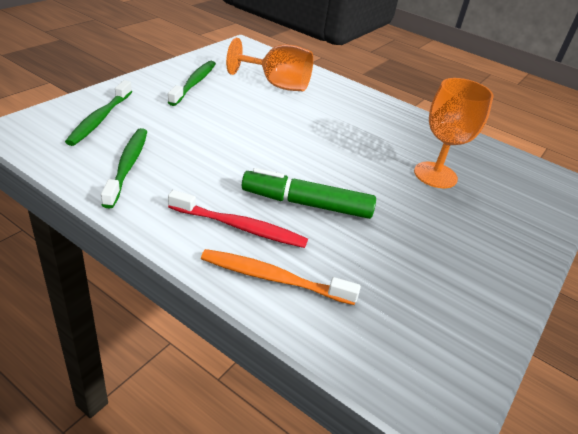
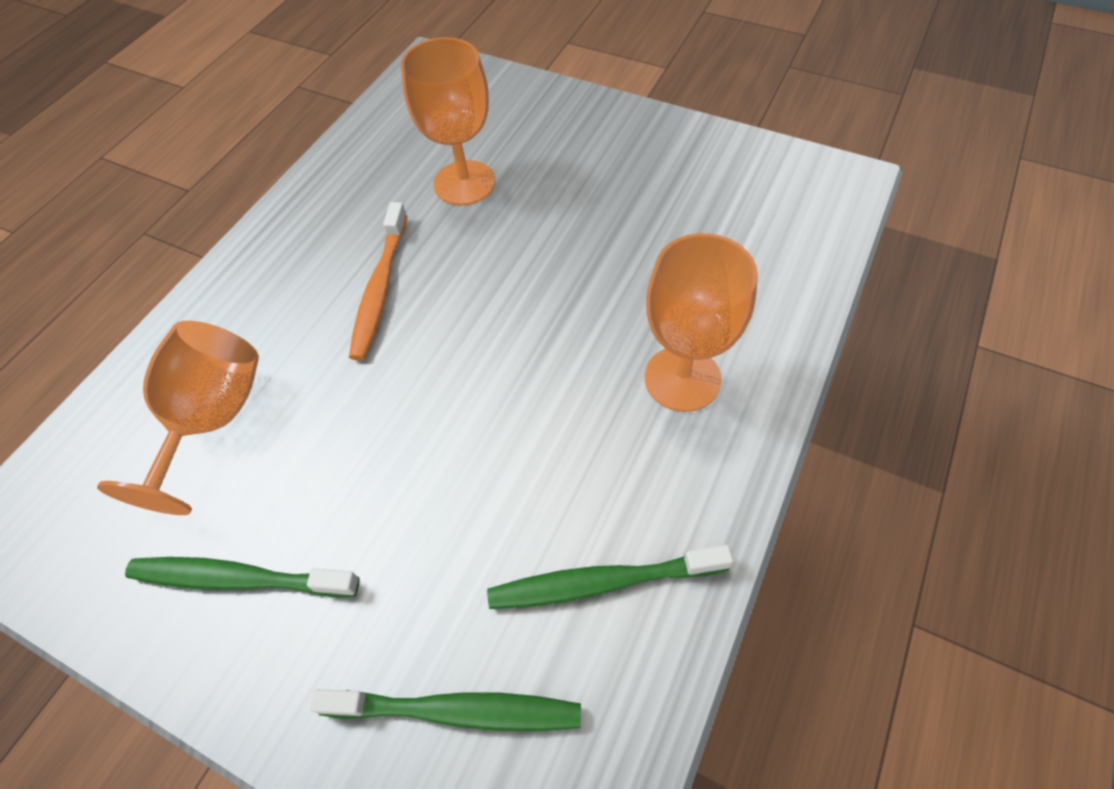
camera: 90 degrees left, 20 degrees up
(240, 227) = (682, 378): red toothbrush -> orange goblet
(273, 278) = (757, 324): orange toothbrush -> orange toothbrush (380, 289)
(306, 204) = (595, 314): green marker -> none

